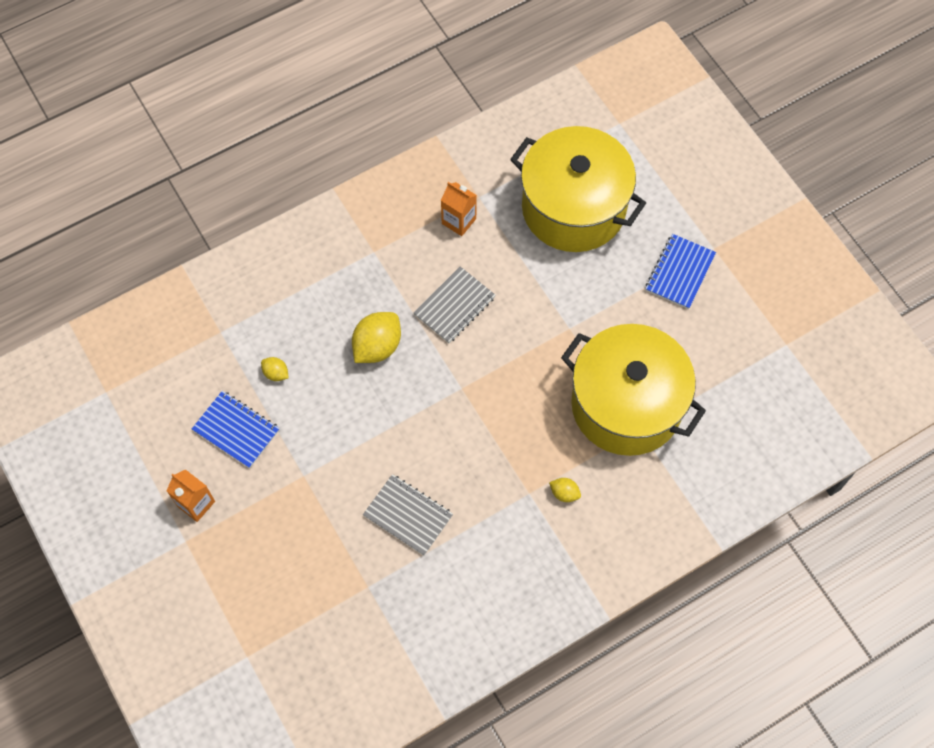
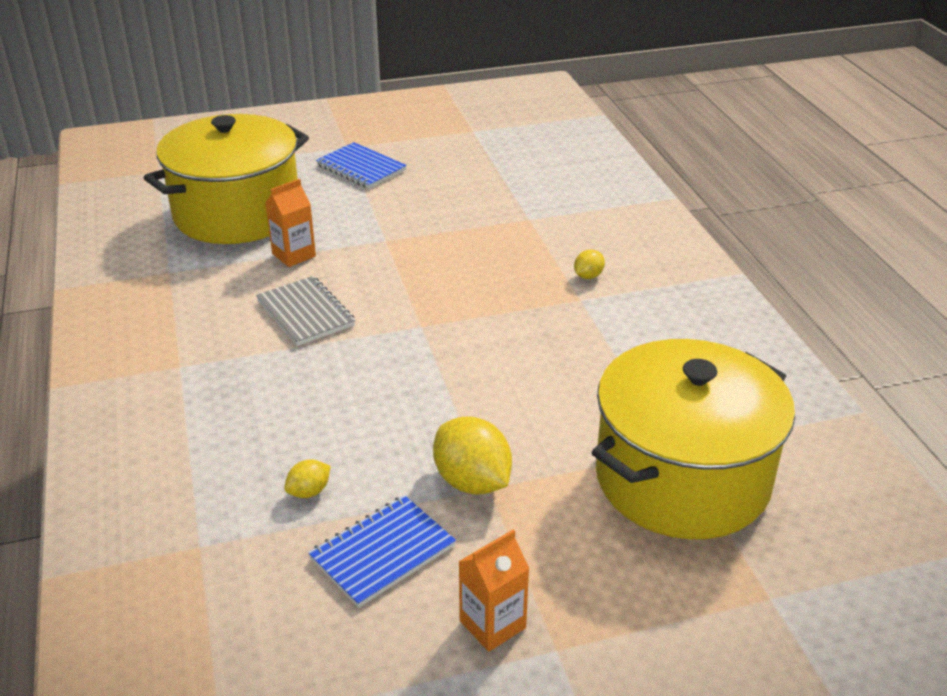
camera: 75 degrees left, 30 degrees down
(377, 346) = (324, 385): yellow lemon -> yellow lemon (472, 482)
(408, 515) = (581, 397): grey notebook -> none
(459, 221) = (190, 291): orange carton -> orange carton (294, 255)
(626, 405) = (496, 221): yellow pot -> yellow pot (682, 478)

